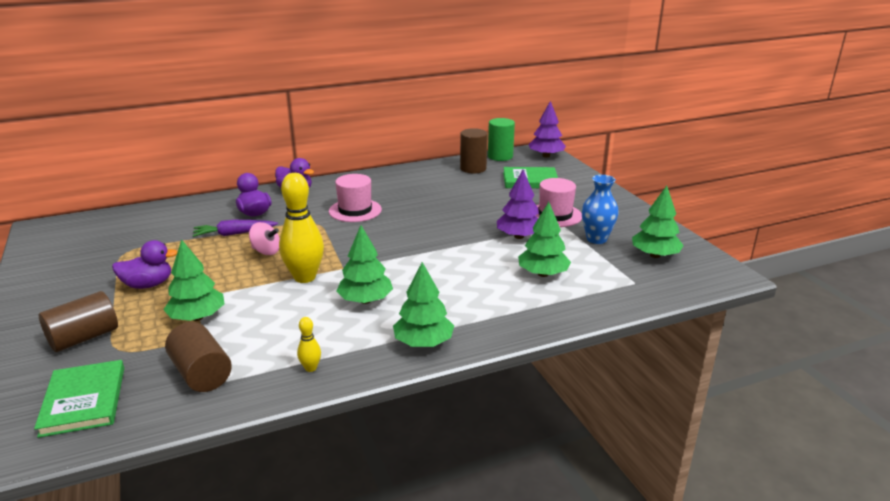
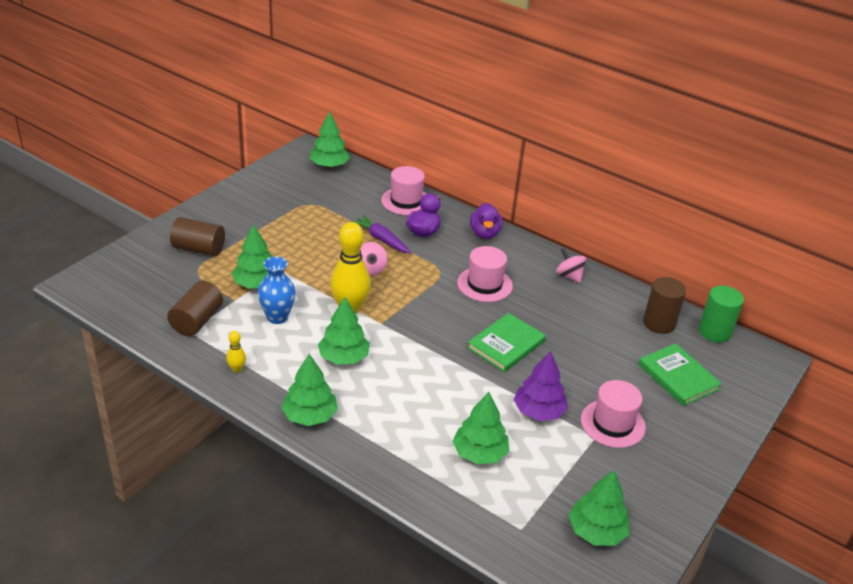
camera: 55 degrees right, 10 degrees up
(84, 400) = (140, 287): green book -> green book (506, 345)
(87, 225) = (329, 165): none -> green tree
(148, 285) = (277, 239): purple duck -> none
(202, 208) = (406, 201): none -> pink hat
(388, 179) = (569, 276): none -> pink spinning top
(546, 156) = (761, 367): purple tree -> none
(596, 239) = (589, 473): blue vase -> blue vase (277, 317)

